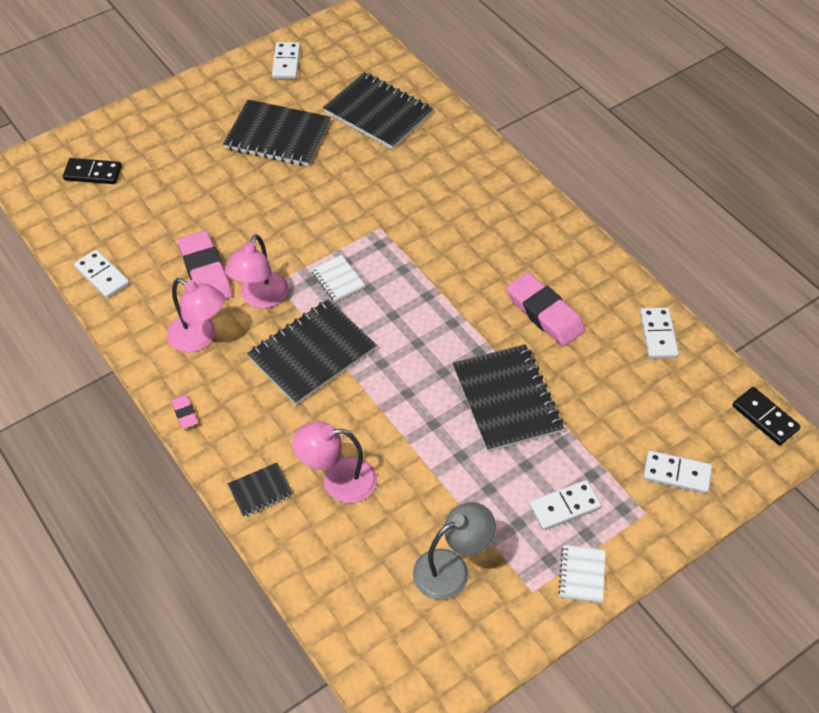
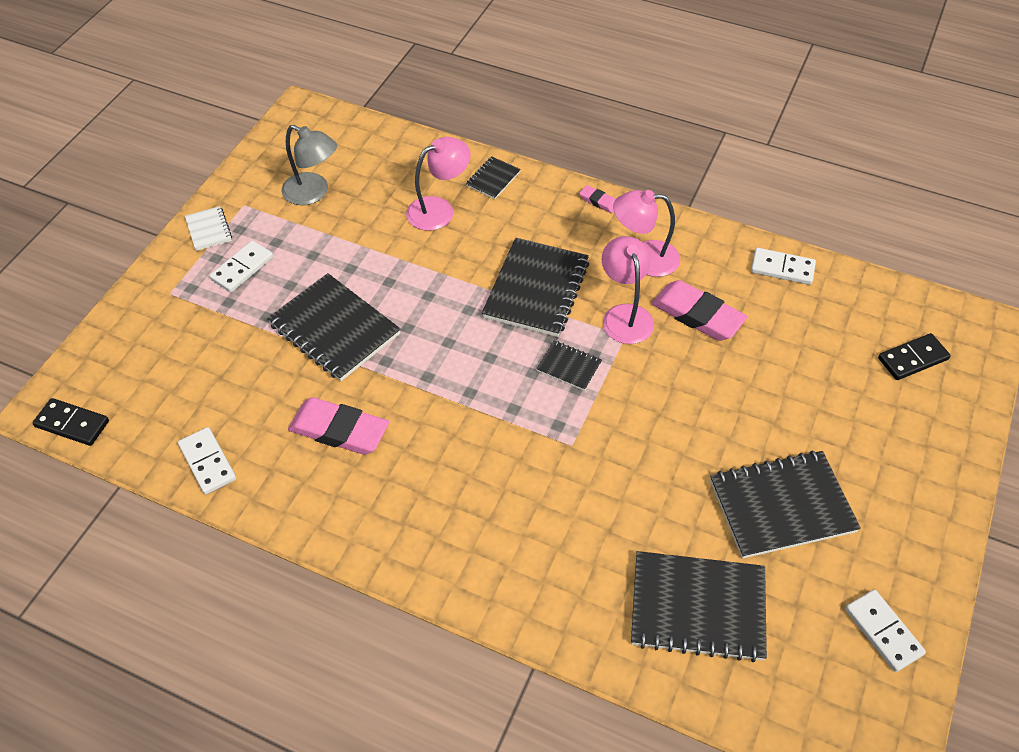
camera: 150 degrees right, 0 degrees up
(338, 280) = (569, 366): white notebook -> black notebook
(451, 569) = (313, 193): grey lamp -> grey lamp turned 90 degrees counterclockwise
(677, 474) = (150, 335): white domino -> none

